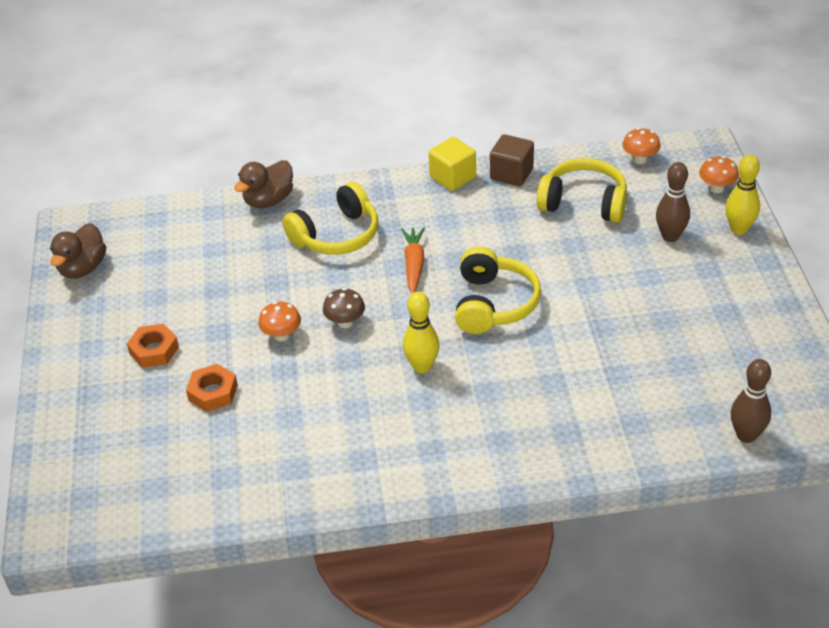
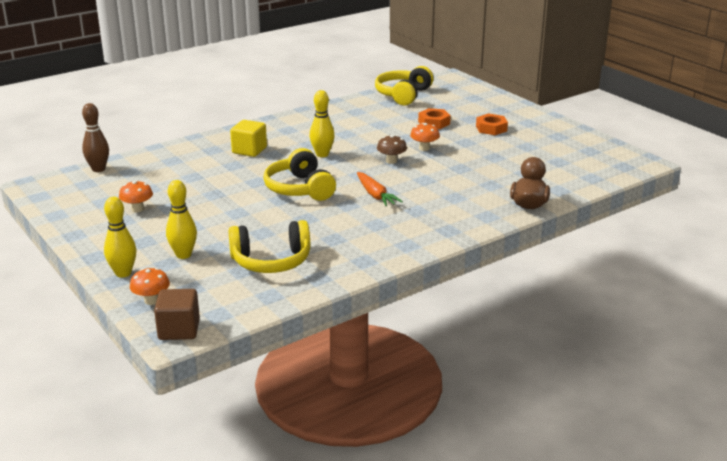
camera: 150 degrees right, 15 degrees down
(83, 268) = (594, 147): brown duck -> none
(336, 235) = (450, 197): yellow headphones -> yellow headphones (403, 95)
(453, 177) = (400, 252): yellow cube -> yellow cube (249, 150)
(511, 174) = (351, 267): brown cube -> brown cube (179, 330)
(640, 159) = (237, 308): orange mushroom -> orange mushroom (137, 209)
(670, 236) = (183, 255): brown bowling pin -> yellow bowling pin

